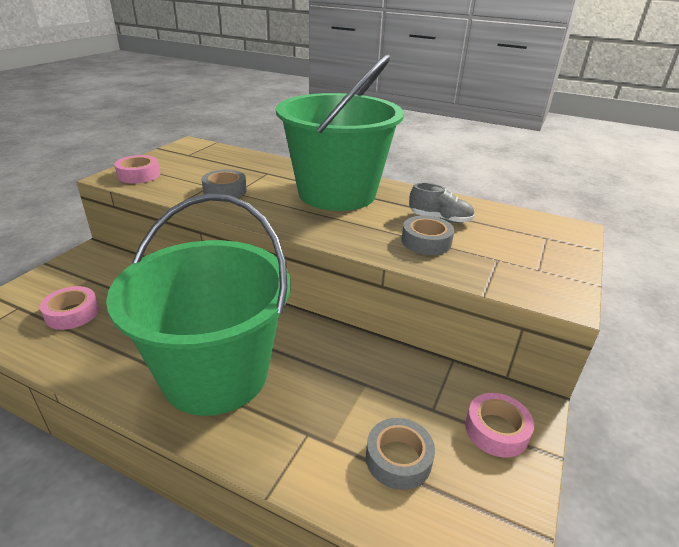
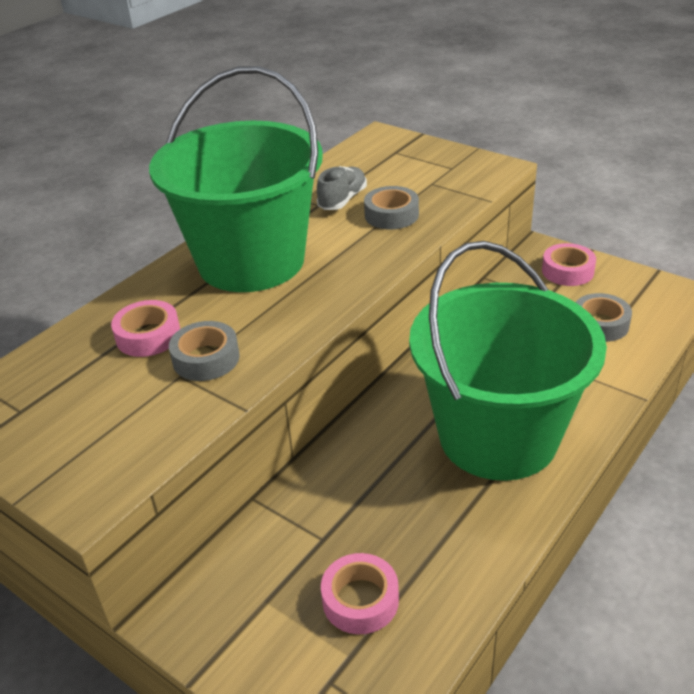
camera: 75 degrees left, 5 degrees up
(139, 175) = (95, 464): pink tape -> pink tape (148, 336)

